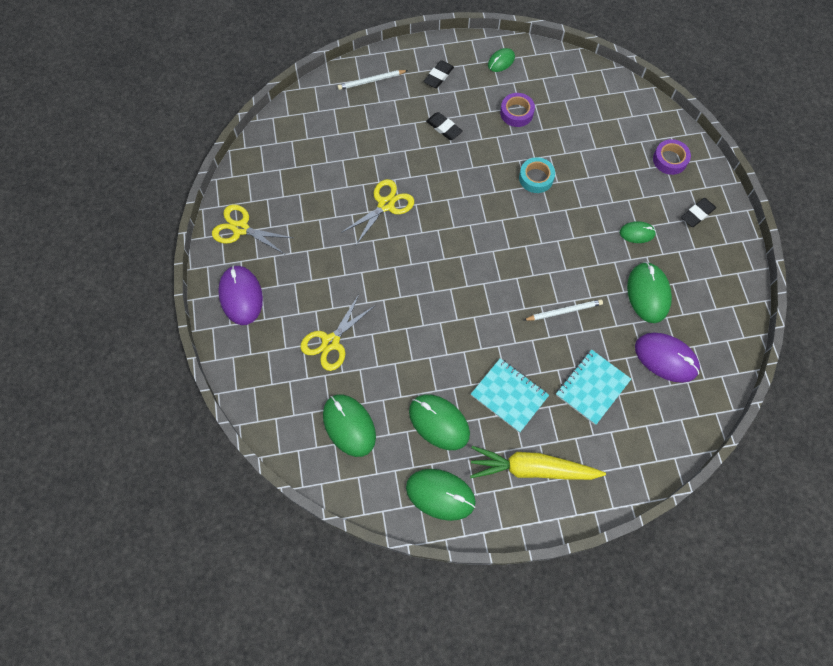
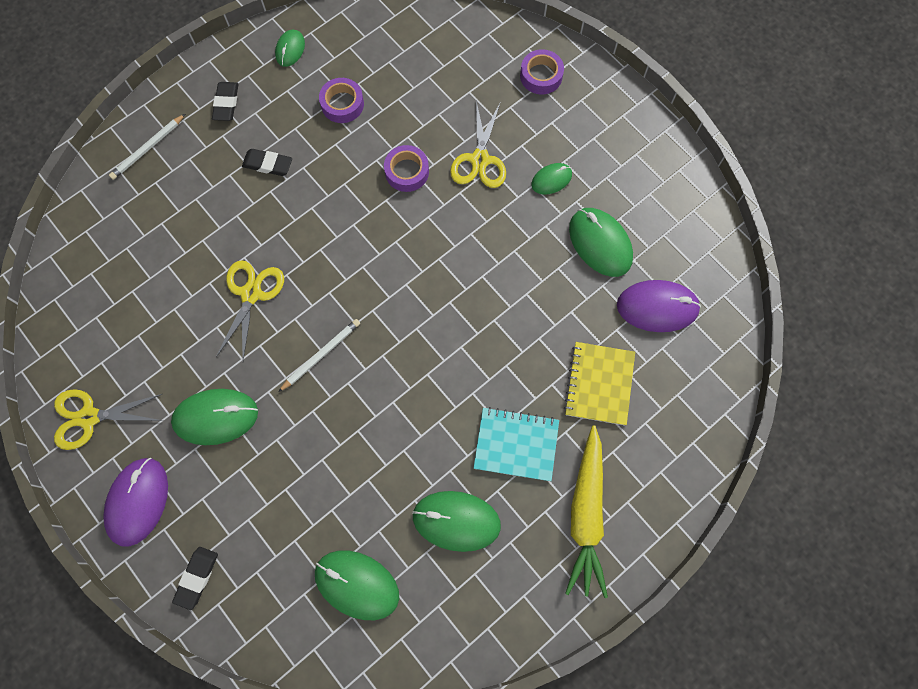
camera: 30 degrees left, 5 degrees up
(241, 296) = (137, 501): purple mouse -> purple mouse turned 60 degrees clockwise
(331, 342) = (279, 497): yellow scissors -> yellow scissors (480, 160)
(440, 494) = (504, 603): green mouse -> green mouse (216, 417)
(532, 469) = (586, 514): yellow carrot -> yellow carrot turned 60 degrees counterclockwise
(536, 178) = (407, 172): turquoise tape -> purple tape
(564, 311) = (522, 313): white pencil -> white pencil (321, 355)
(592, 387) = (599, 384): turquoise notebook -> yellow notebook
(697, 214) = (602, 124): black eraser -> black eraser (197, 577)

